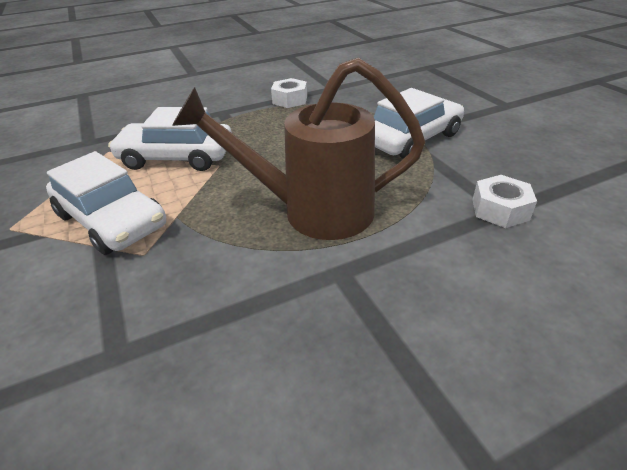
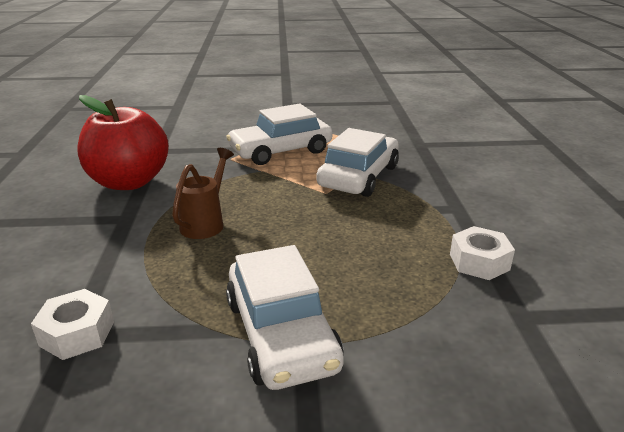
camera: 110 degrees right, 10 degrees down
(248, 323) = (129, 182): none -> red apple
(312, 211) = (206, 222): brown watering can -> brown watering can, size x0.52

